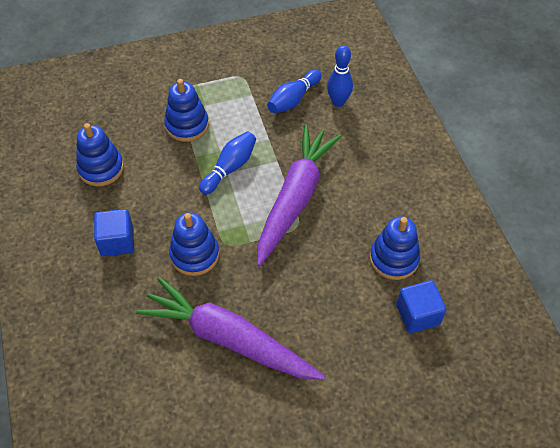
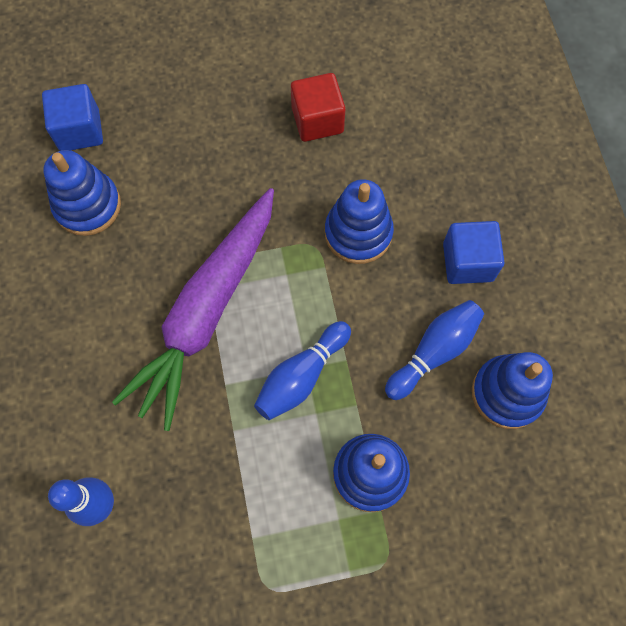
camera: 175 degrees left, 15 degrees up
(228, 338) = (317, 120): purple carrot -> red cube
(293, 99) = (179, 519): blue bowling pin -> blue bowling pin (434, 352)

